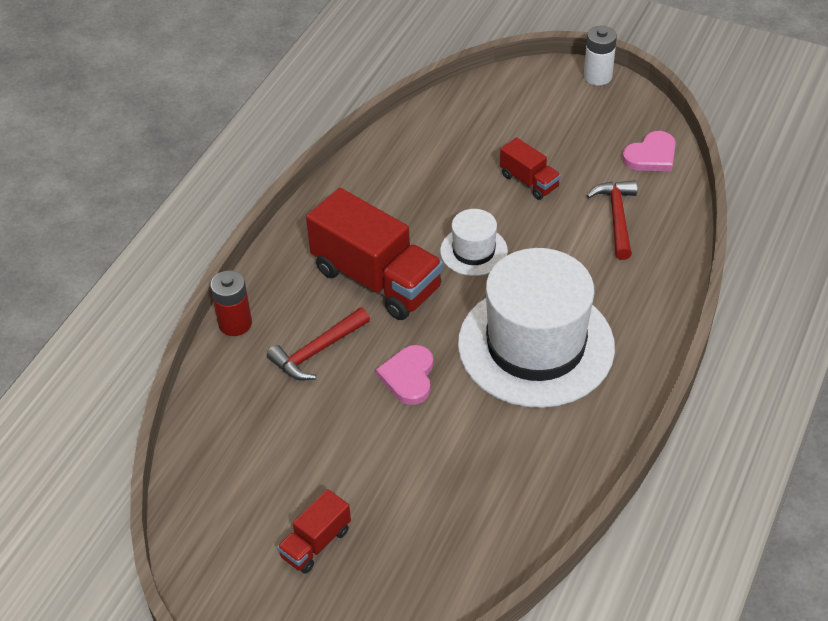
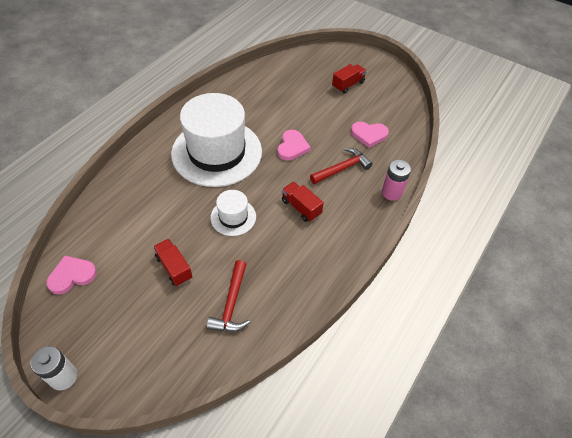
camera: 175 degrees left, 5 degrees up
(235, 323) = (391, 192): red battery -> pink battery
(271, 425) = (369, 135): none -> pink heart
(376, 279) = (301, 207): red truck -> red truck, size x0.49
(617, 217) = (127, 226): red hammer -> red hammer (231, 304)

